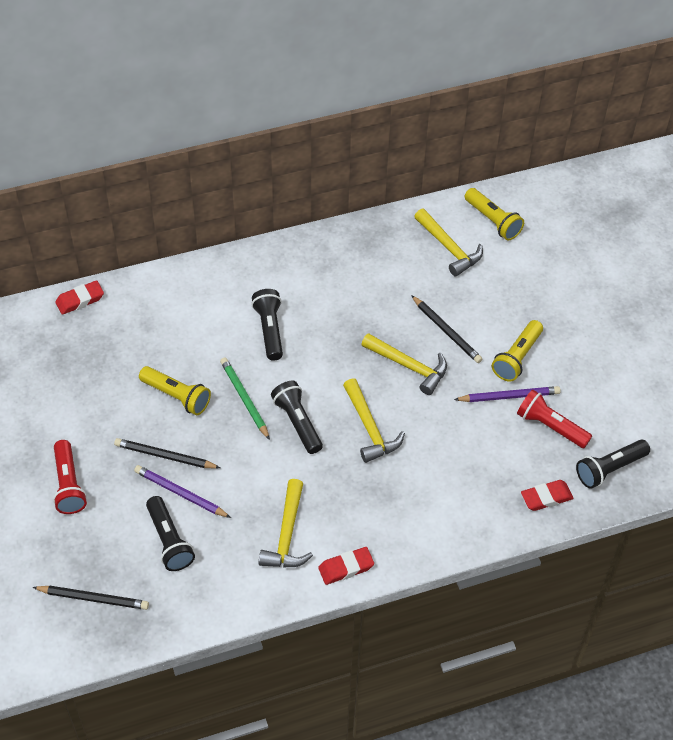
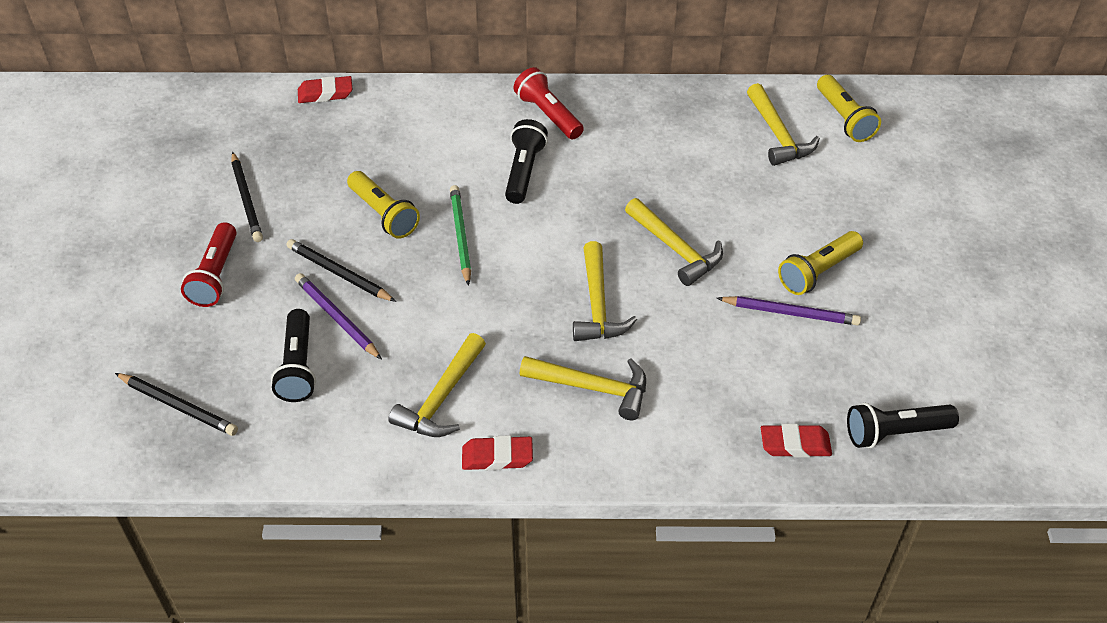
camera: 20 degrees right, 5 degrees down
(297, 422) = (512, 276): black flashlight -> none
(392, 495) = (592, 388): none -> yellow hammer
(446, 331) = (738, 222): black pencil -> black pencil (246, 199)
(550, 426) = (832, 361): red flashlight -> red flashlight (548, 114)

